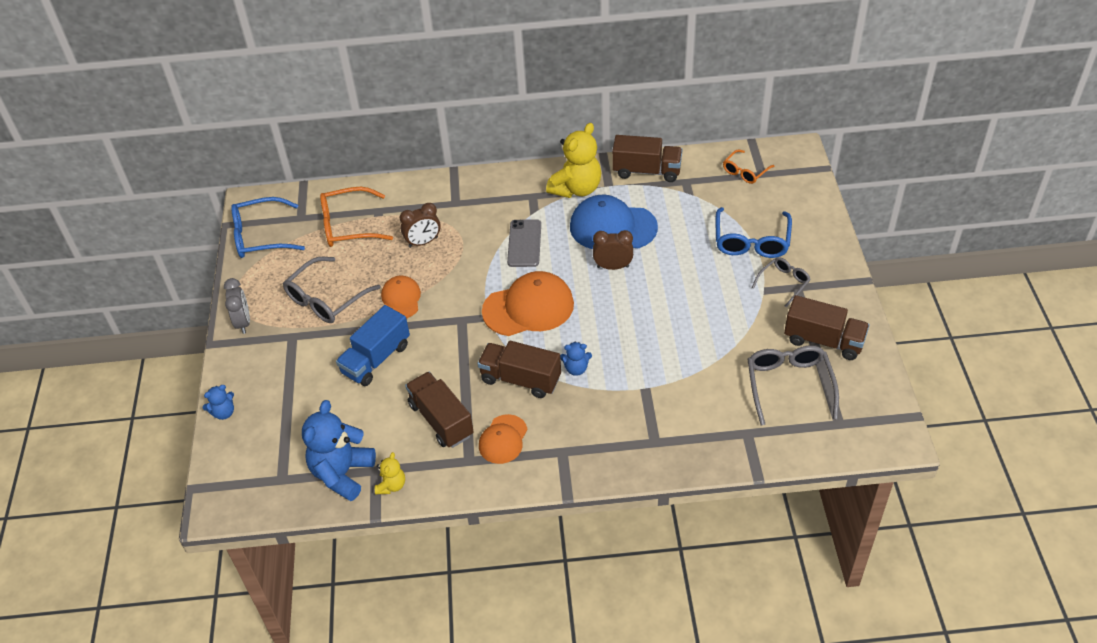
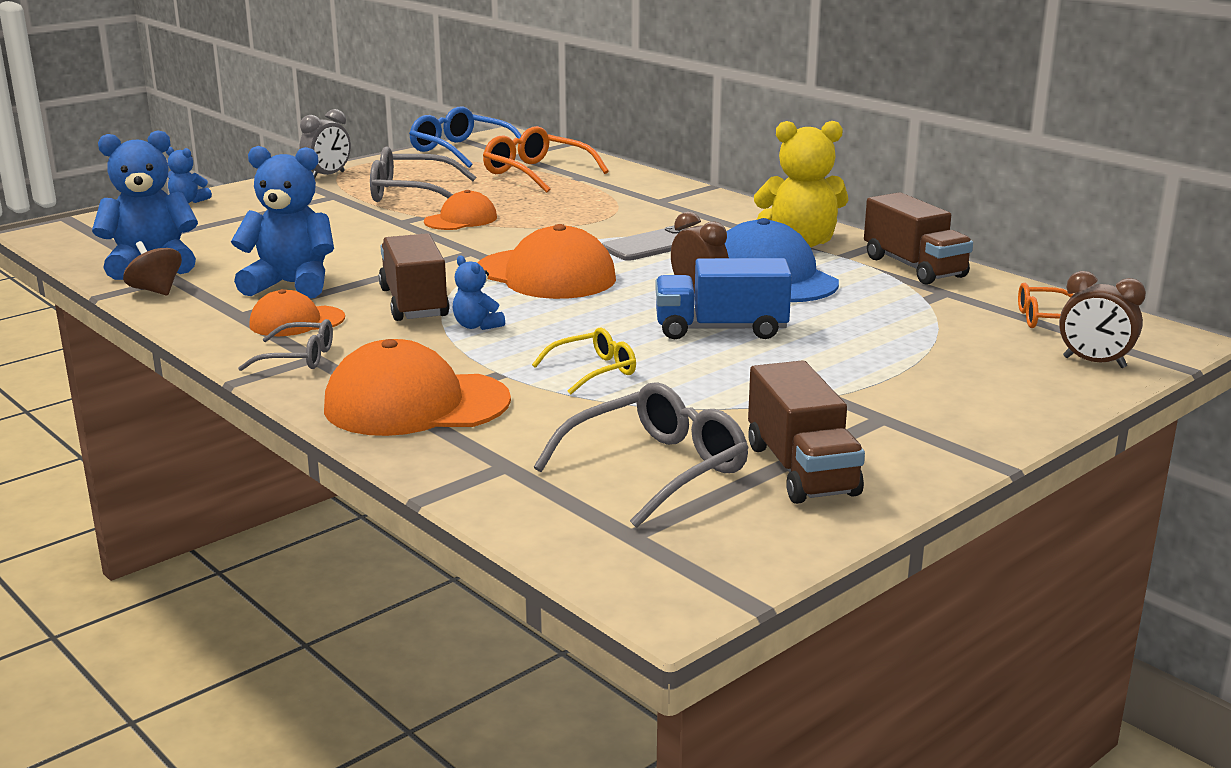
camera: 50 degrees right, 25 degrees down
(376, 359) = (350, 234): blue truck -> blue truck (721, 329)
(391, 485) = (156, 290): yellow teddy bear -> brown spinning top
(423, 242) = (568, 205): brown clock -> brown clock (1094, 362)
(441, 420) = (291, 285): brown truck -> blue teddy bear
(656, 436) = (416, 404): none -> orange cap
(671, 353) = (593, 371): none -> yellow glasses
(751, 241) = (916, 361): blue glasses -> none
(783, 283) = (871, 406): grey glasses -> grey glasses (298, 358)

